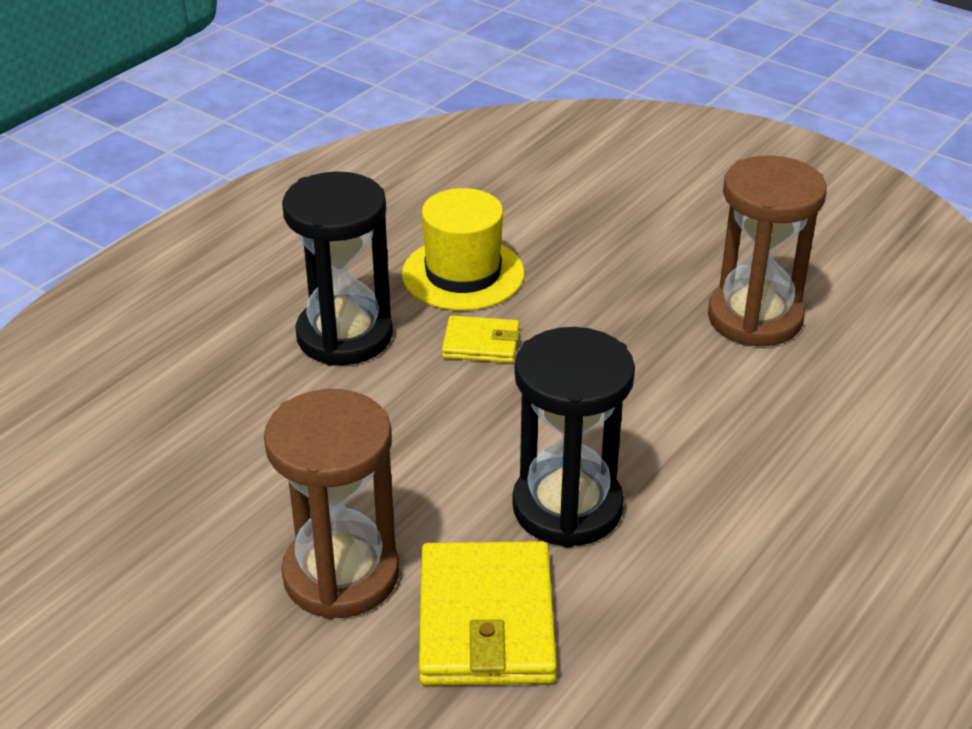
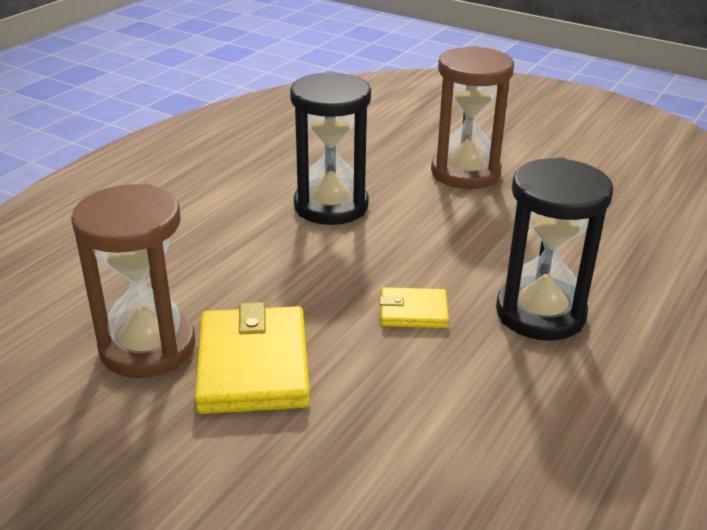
camera: 175 degrees right, 5 degrees down
(463, 274) = (450, 385): yellow hat -> none
(486, 620) = (375, 159): yellow wallet -> yellow wallet (253, 365)

